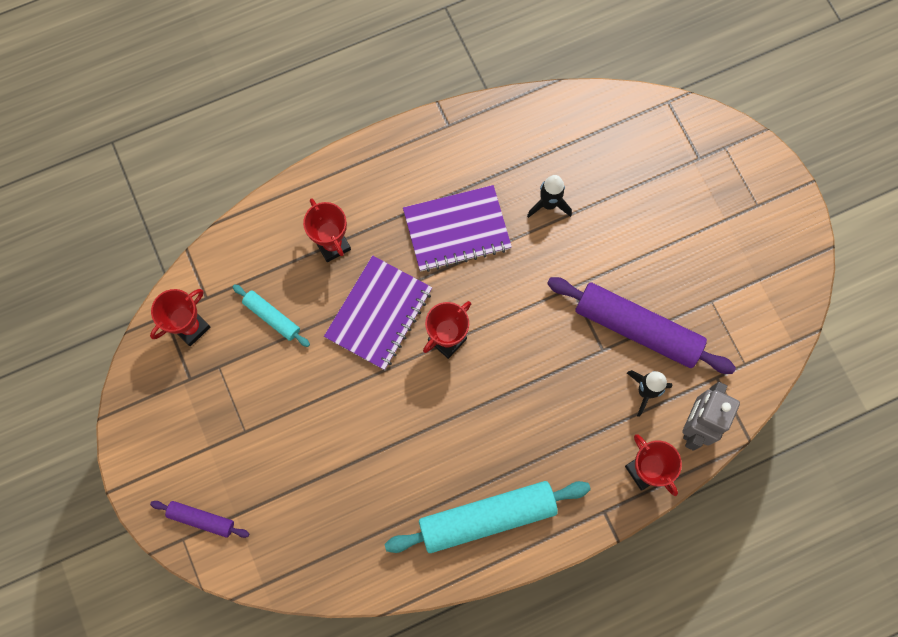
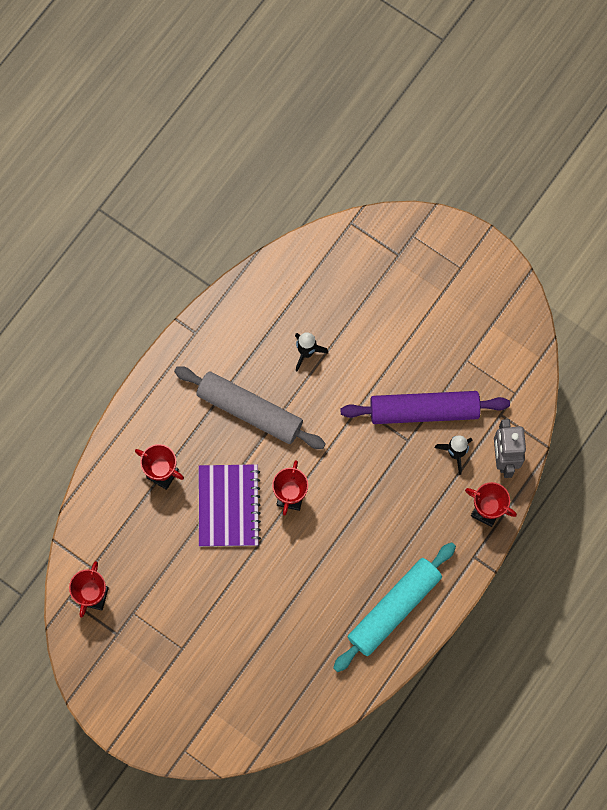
camera: 30 degrees left, 0 degrees up
(201, 519) = (189, 729): purple rolling pin -> none
(272, 317) = (150, 554): turquoise rolling pin -> none
(457, 230) = (249, 410): purple notebook -> grey rolling pin

